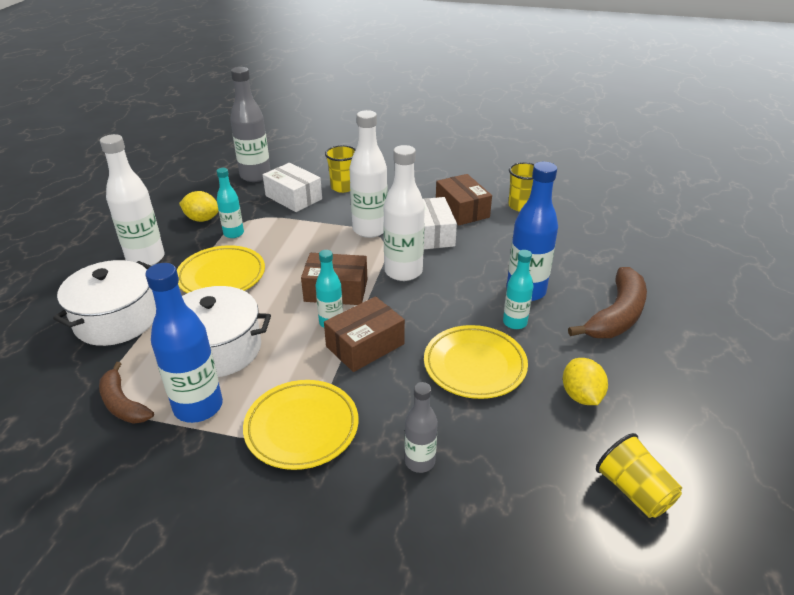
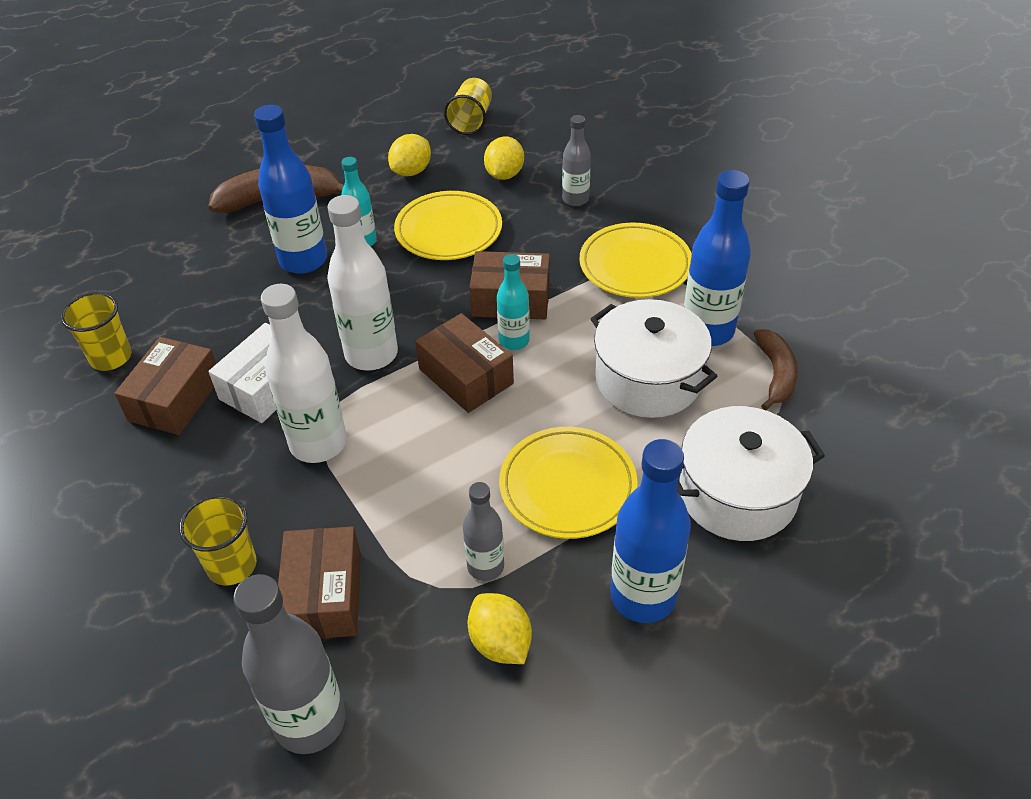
camera: 135 degrees left, 10 degrees up
(146, 259) = (643, 596): white bottle -> blue bottle
(233, 233) = (485, 566): turquoise bottle -> grey bottle
(293, 197) = (324, 595): white box -> brown box
(511, 445) = (504, 174): none -> yellow lemon

